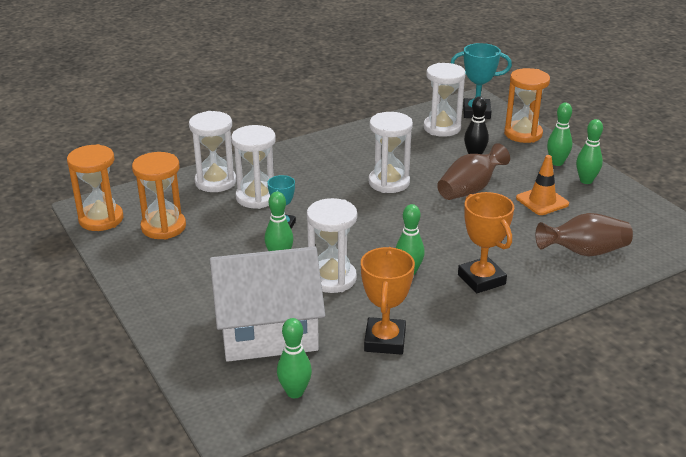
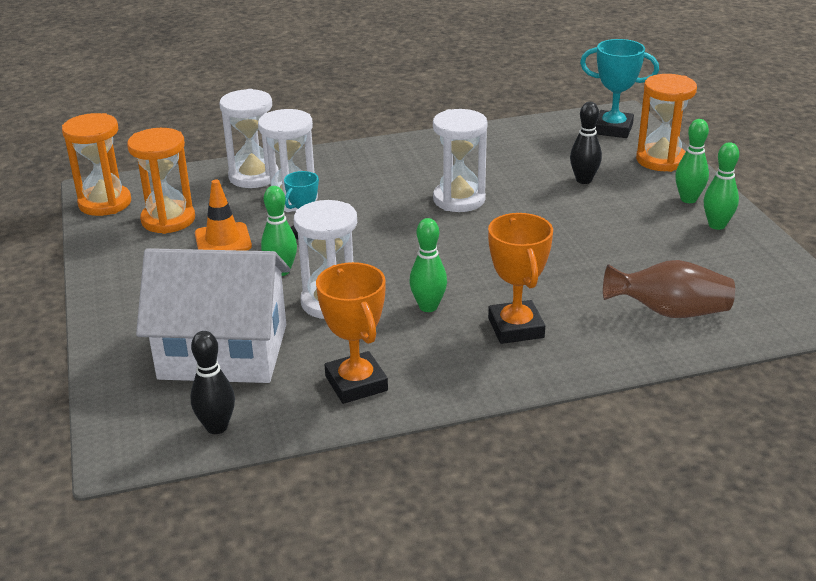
camera: 15 degrees right, 0 degrees up
(295, 392) = (217, 427): green bowling pin -> black bowling pin
(384, 340) = (356, 383): orange trophy -> orange trophy turned 45 degrees counterclockwise
(442, 128) = (559, 143): white hourglass -> none
(470, 189) = (557, 219): brown vase -> none
(542, 201) = (644, 243): orange traffic cone -> orange traffic cone (223, 240)

